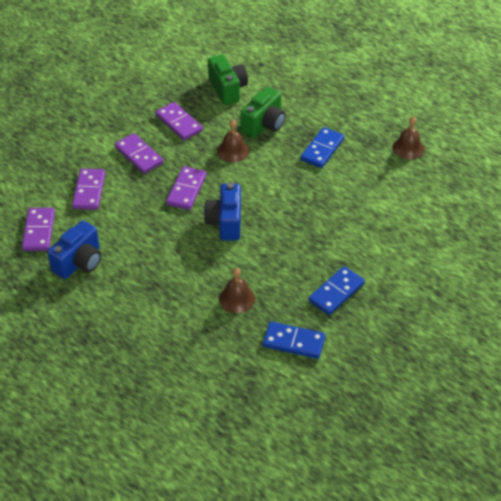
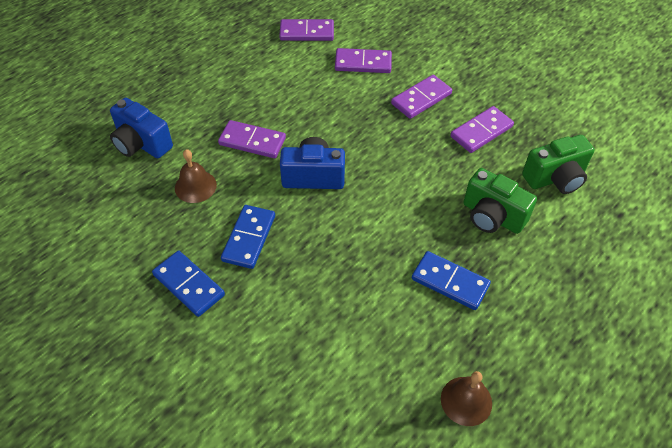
camera: 90 degrees right, 5 degrees up
(79, 262) = (263, 62): blue camera -> blue camera (141, 144)
(186, 190) = (366, 140): purple domino -> purple domino (252, 141)
(233, 151) = (437, 183): brown bell -> none
(294, 342) = (122, 238): blue domino -> blue domino (249, 238)

